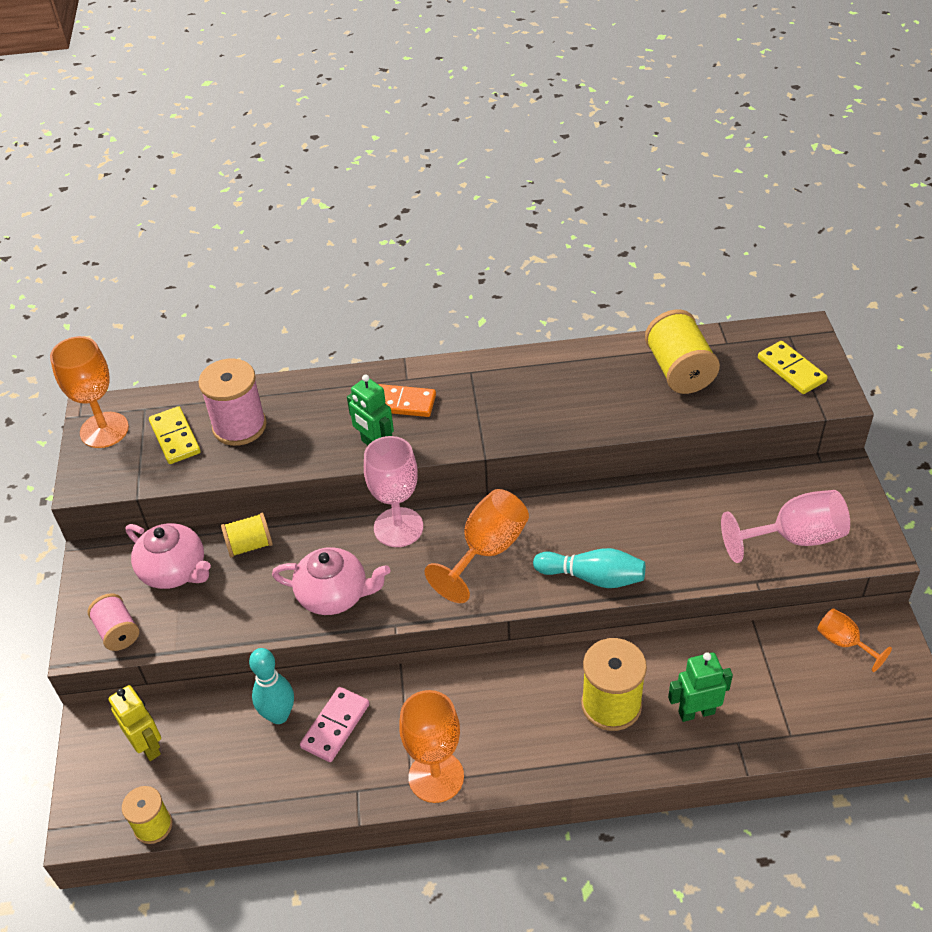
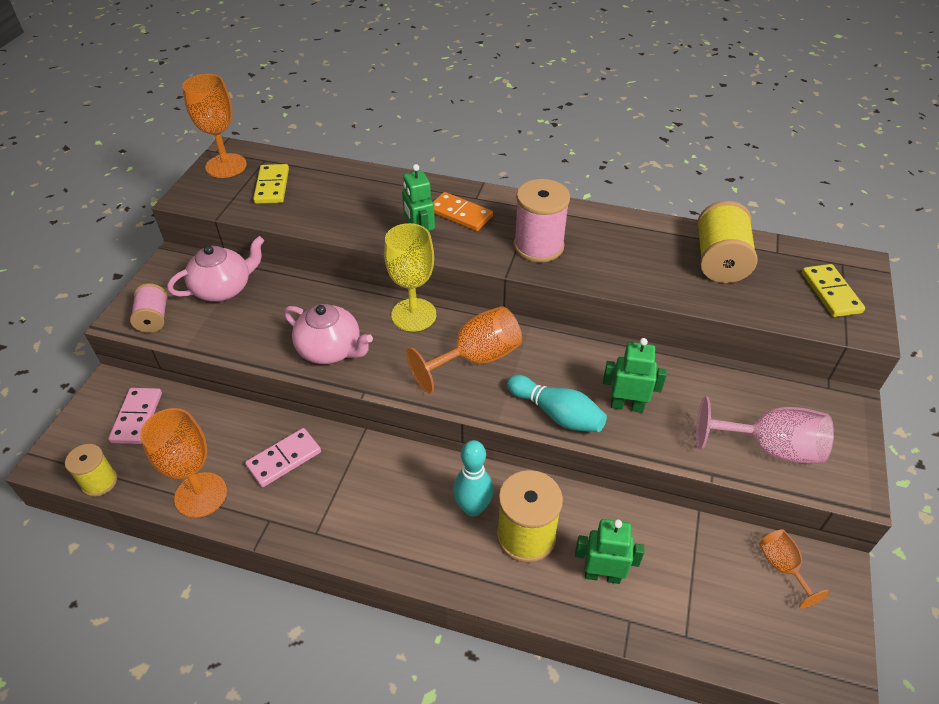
camera: 20 degrees right, 0 degrees up
(148, 745) = (137, 417): yellow robot -> pink domino
(175, 571) = (224, 289): pink teapot -> pink teapot turned 90 degrees counterclockwise
(239, 426) = (324, 193): pink spool -> pink spool (538, 246)
(249, 545) = (290, 289): yellow spool -> none
(279, 715) = (246, 433): turquoise bowling pin -> turquoise bowling pin (473, 508)
(398, 527) = (414, 315): pink goblet -> yellow goblet
(436, 777) = (339, 536): orange goblet -> orange goblet (201, 495)
(652, 545) = (627, 405): none -> green robot

